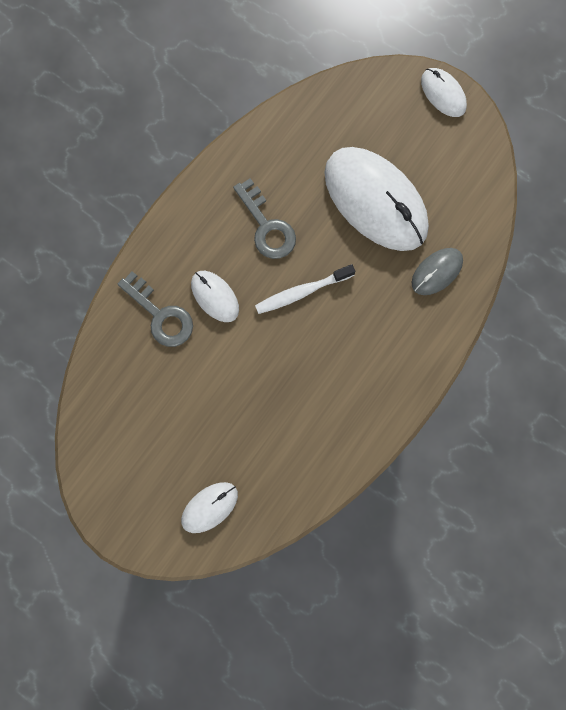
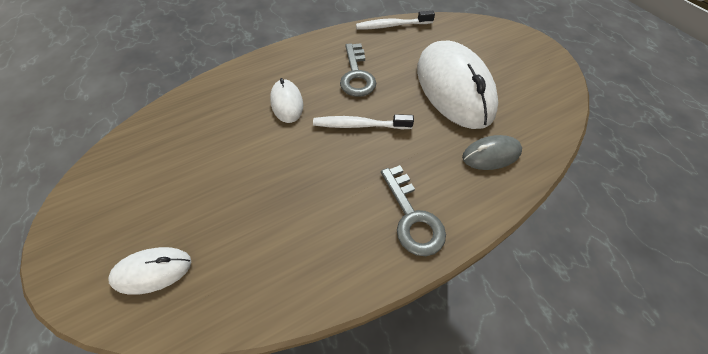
camera: 25 degrees right, 20 degrees down
(160, 315) = (237, 99): grey key -> grey key (412, 217)
(270, 127) = (392, 25): none -> white toothbrush
(443, 93) = (535, 45): white mouse -> none

